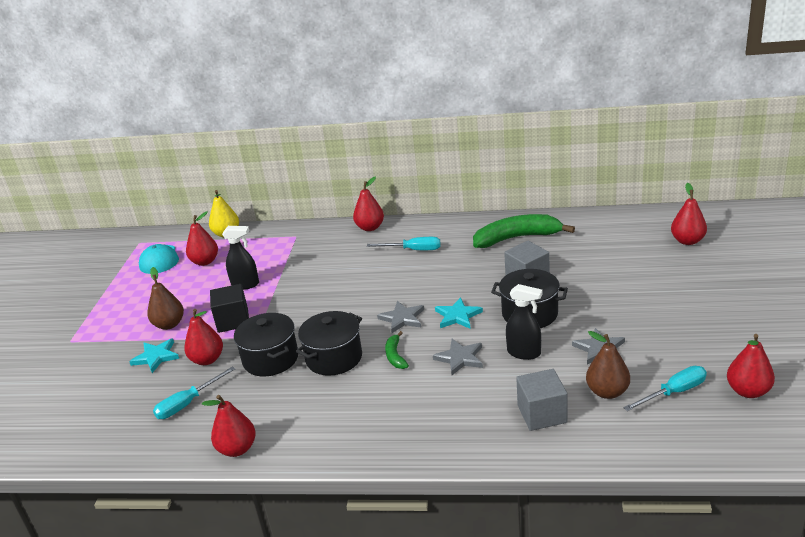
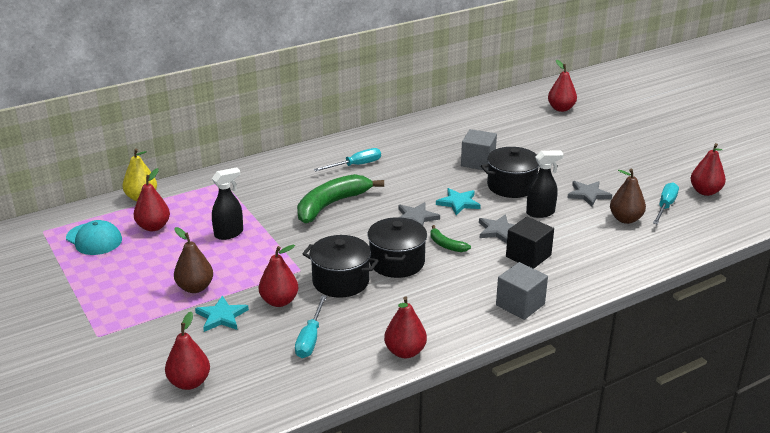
camera: 40 degrees left, 0 degrees up
(233, 320) = (259, 265): black cube -> black cube (528, 256)
(370, 228) = (290, 157): red pear -> red pear (189, 382)
(517, 238) = (432, 136): green banana -> green banana (331, 205)
(542, 414) = (601, 246): grey cube -> grey cube (520, 304)

